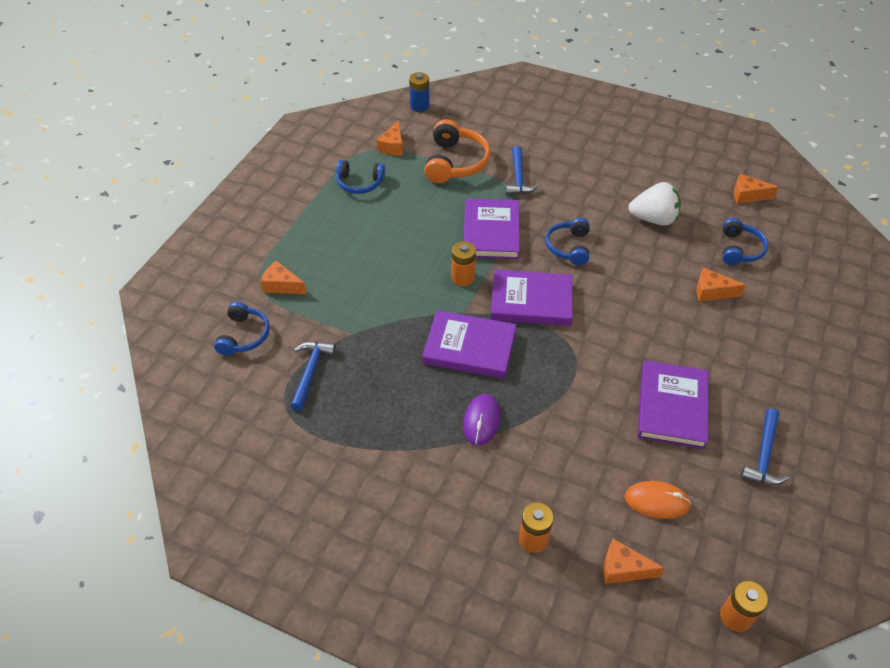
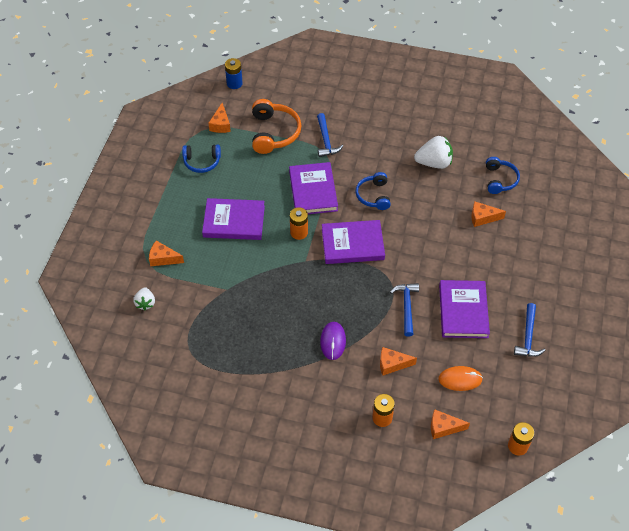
camera: 10 degrees left, 5 degrees up
(244, 336) = (145, 303): blue headphones -> white strawberry
(311, 372) = (202, 323): blue hammer -> blue hammer (406, 307)
(469, 347) = (314, 287): purple book -> purple book (234, 221)
(747, 195) = (502, 132): orange cheese -> orange cheese (392, 364)

